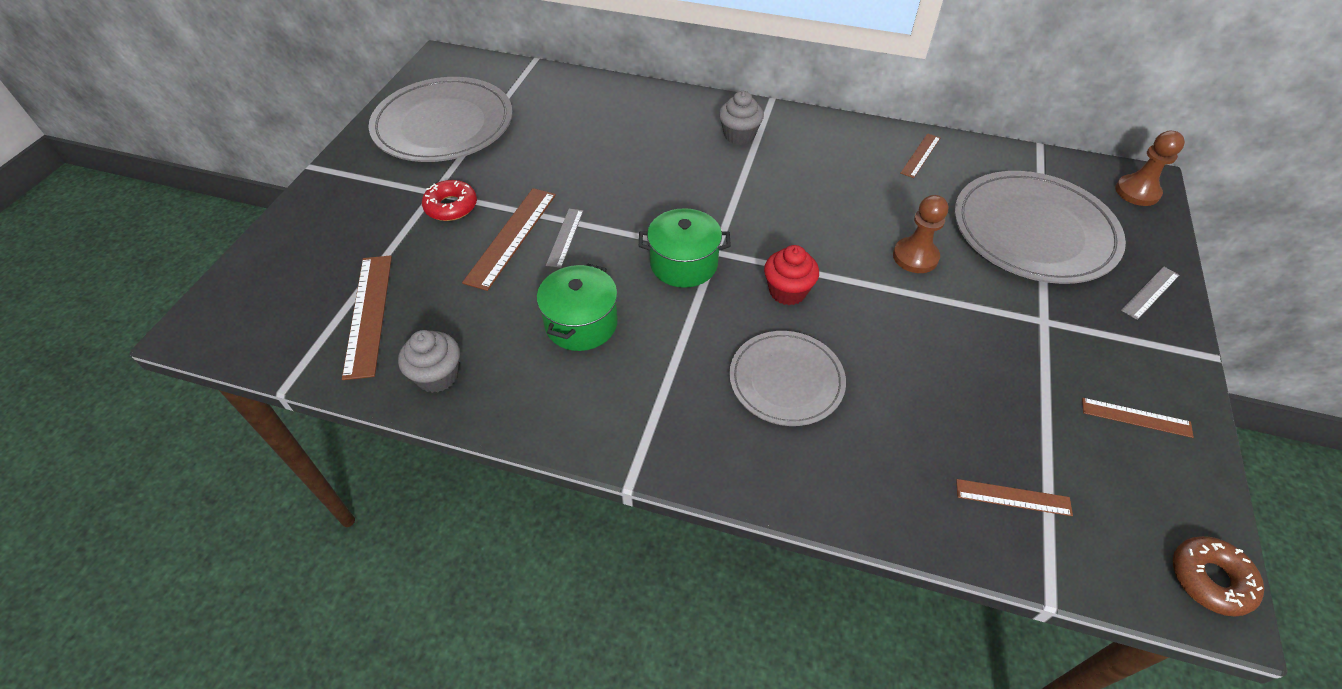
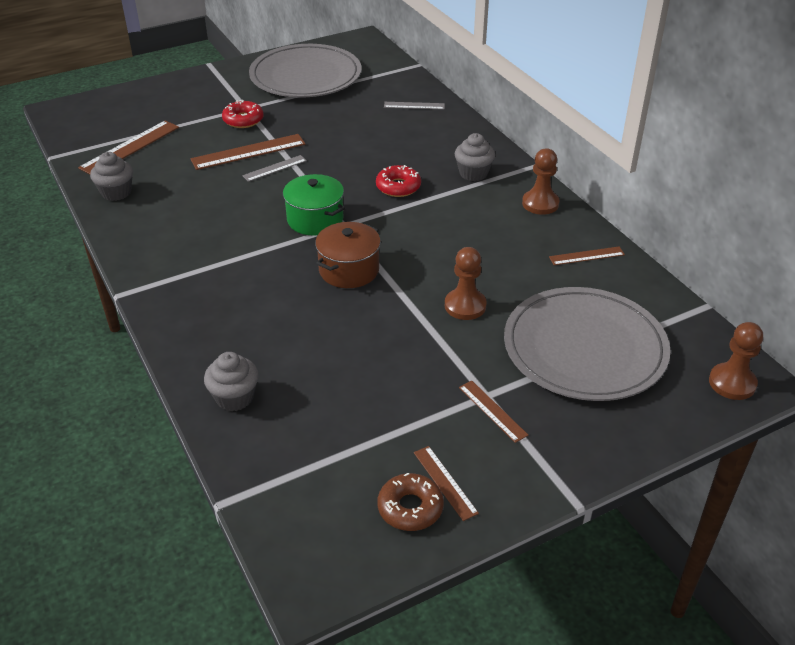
camera: 45 degrees right, 10 degrees down
(581, 323) = (214, 213): green pot -> none
(702, 185) = (398, 187): none -> red donut
(786, 380) = (269, 309): grey plate -> none
(787, 291) = (349, 270): red cupcake -> brown pot
(825, 132) = (540, 204): none -> brown pawn
(898, 491) = (234, 397): none -> grey cupcake
(1013, 497) = (289, 450): brown ruler -> brown ruler (492, 411)
(1150, 292) = (605, 439): grey ruler -> grey ruler (414, 105)
(1210, 579) = (327, 577): brown donut -> brown donut (410, 508)

